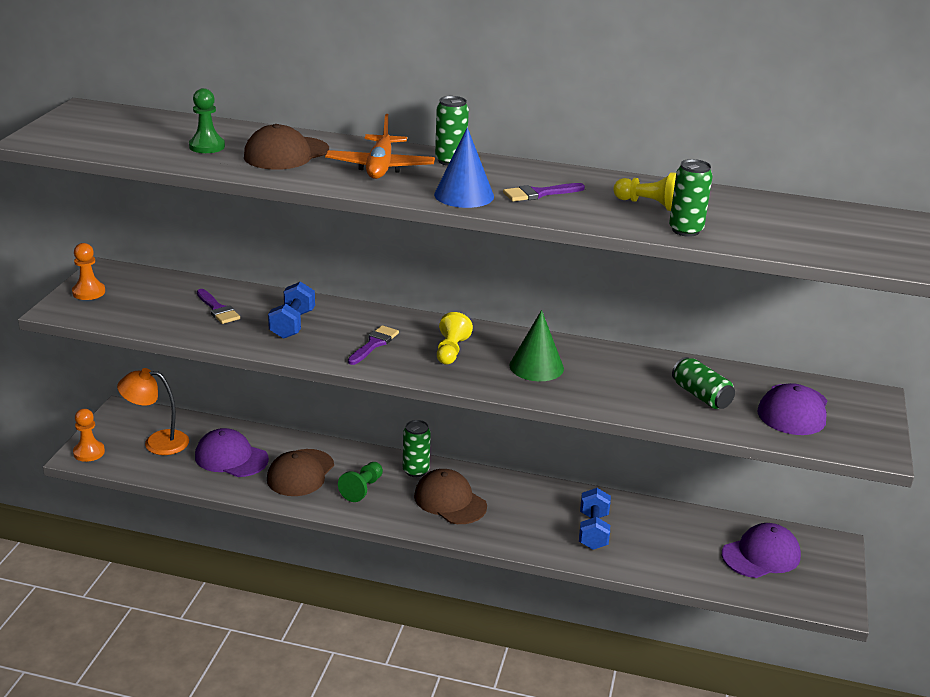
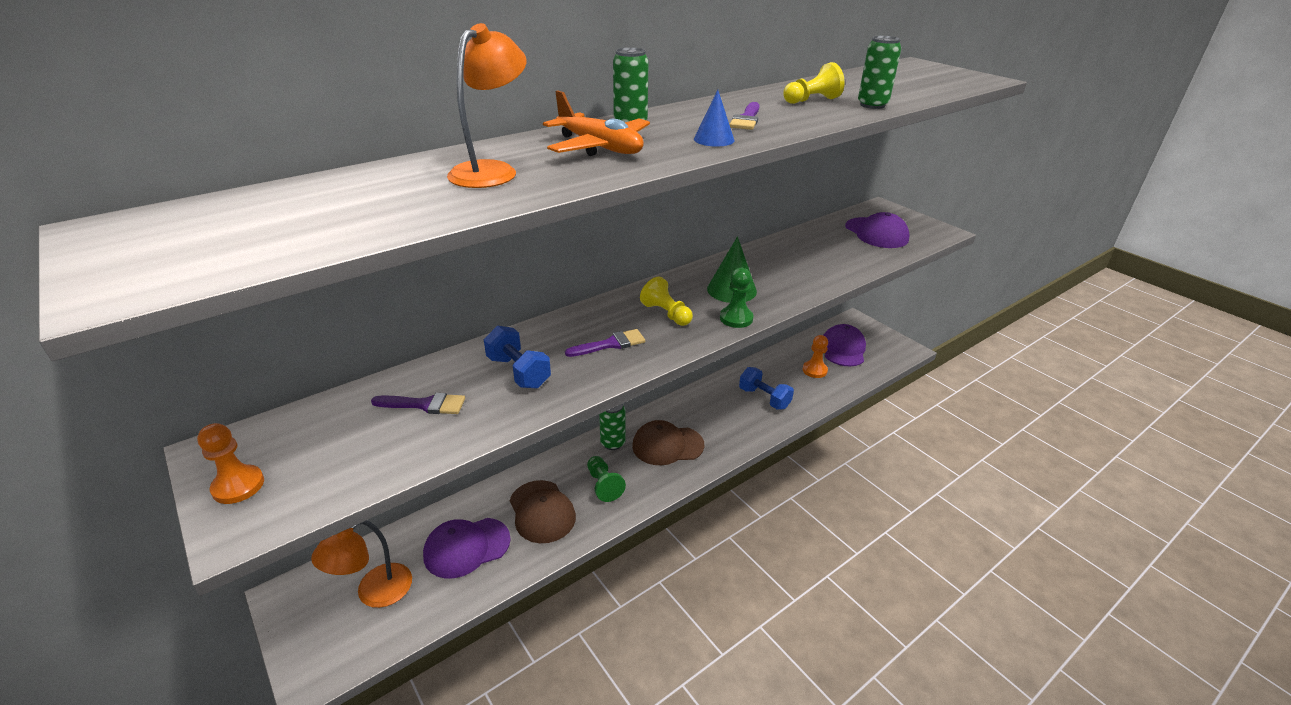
camera: 50 degrees left, 5 degrees up
(89, 452) = (316, 665): orange pawn -> orange pawn (814, 370)
(207, 146) = (392, 198): green pawn -> green pawn (736, 318)
(286, 154) = (492, 171): brown cap -> orange lamp
(374, 344) = (610, 344): purple brush -> purple brush turned 90 degrees clockwise
(464, 195) = (714, 139): blue cone -> blue cone, size x0.63
(701, 396) = (832, 252): green can -> none

